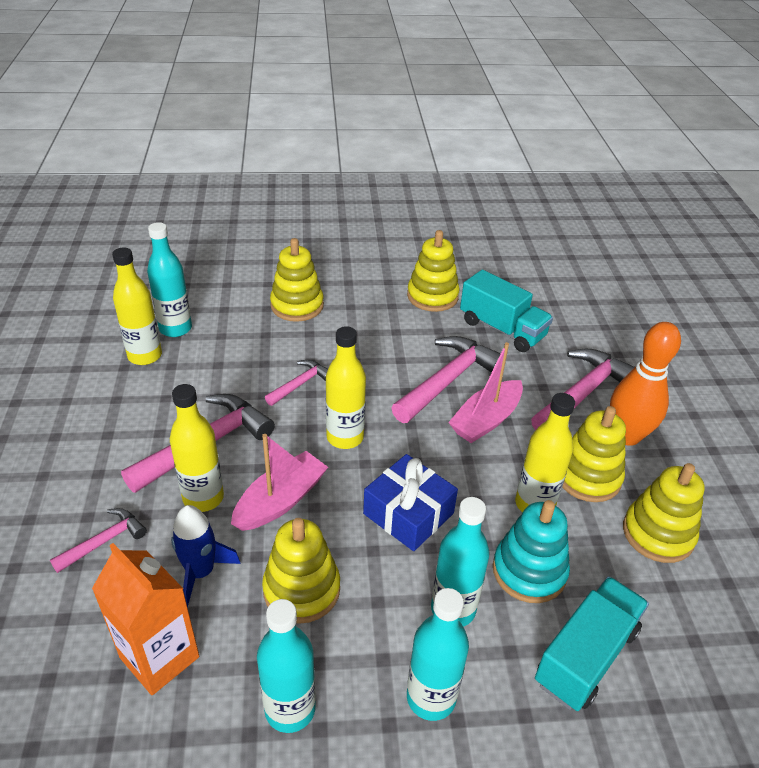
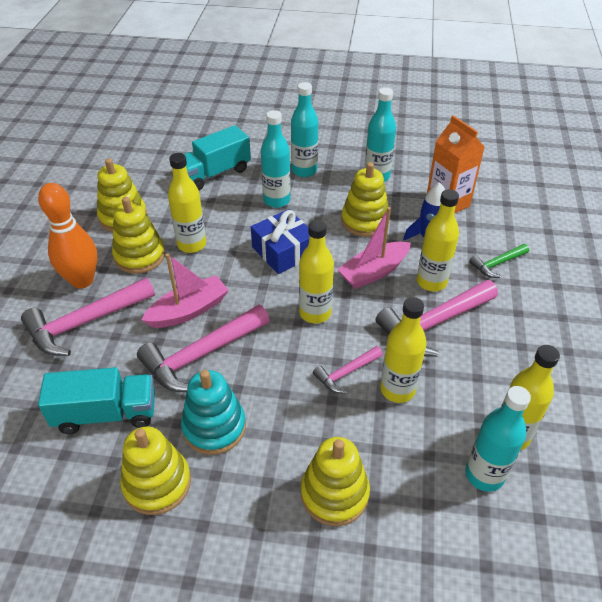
camera: 165 degrees left, 5 degrees up
(104, 541) = (497, 264): pink hammer -> green hammer
(248, 377) = (397, 389): none -> yellow bottle
(502, 329) = (106, 413): turquoise truck -> turquoise truck turned 120 degrees clockwise
(529, 571) = (221, 210): turquoise stacking toy -> turquoise stacking toy (214, 427)

